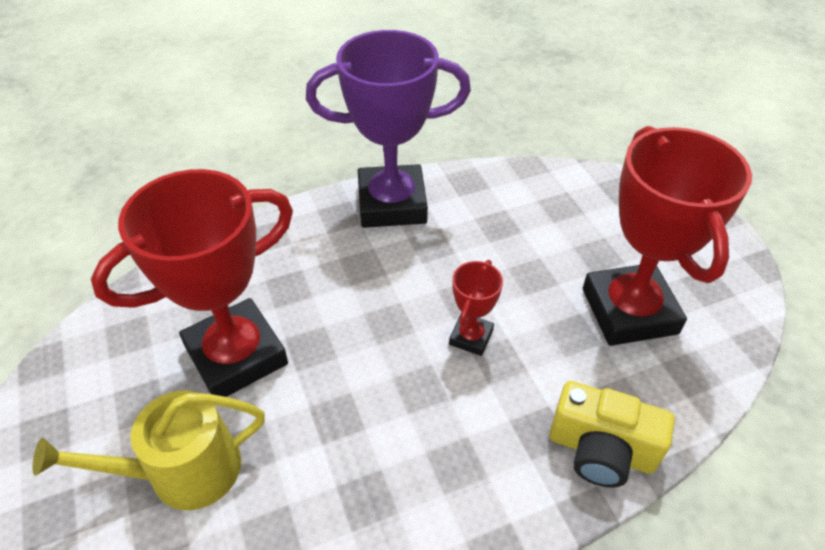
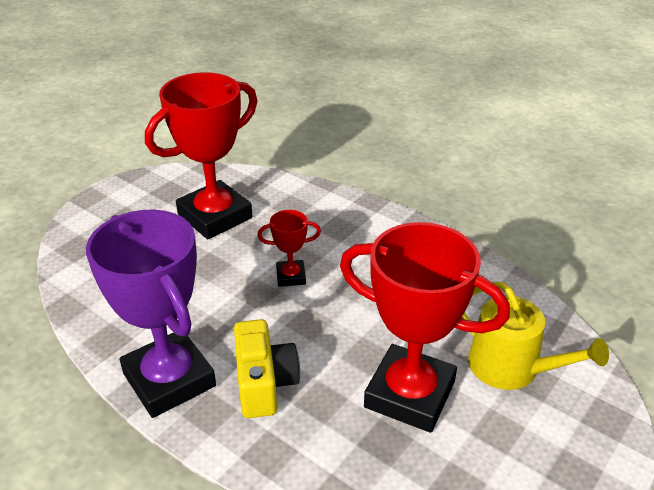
camera: 120 degrees left, 10 degrees down
(601, 450) = (331, 204): yellow camera -> yellow camera (264, 383)

